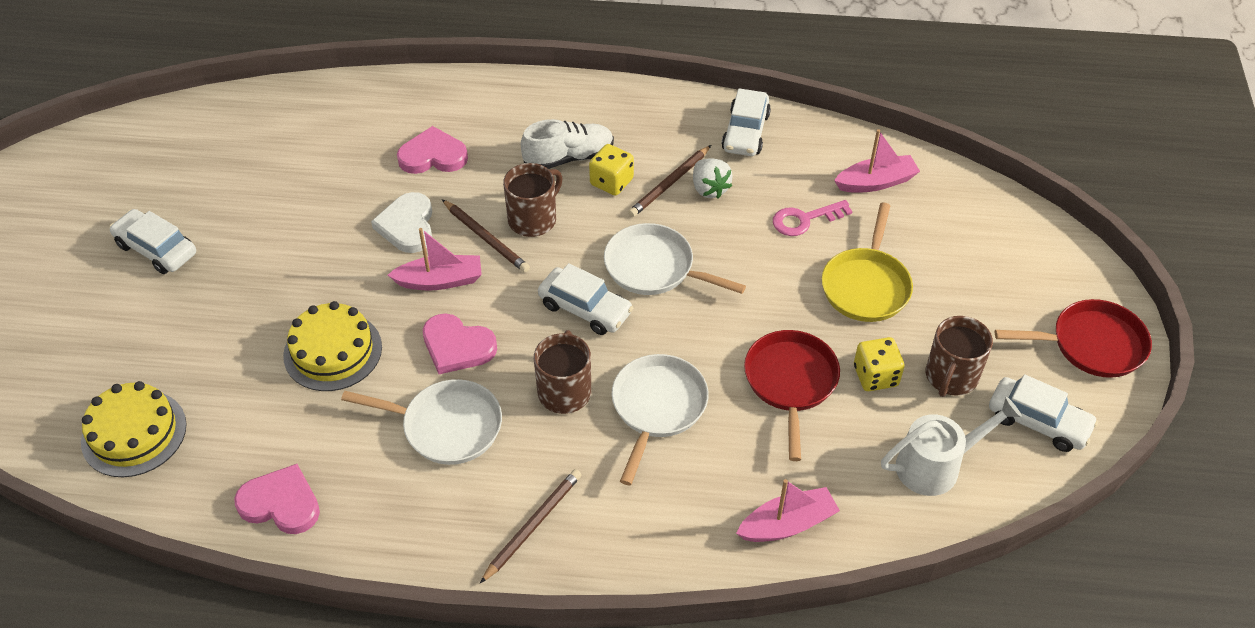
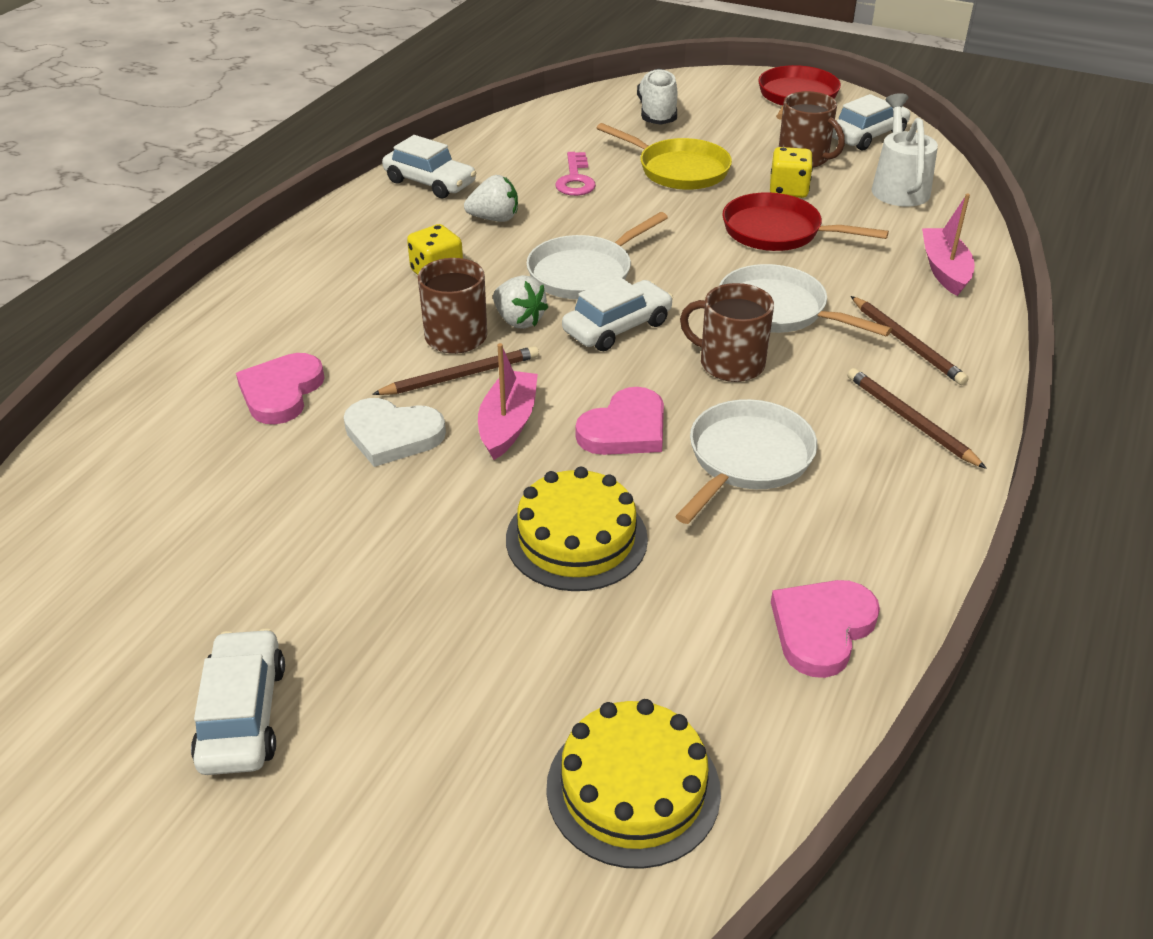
camera: 70 degrees left, 10 degrees down
(156, 249) = (242, 715): white car -> white car turned 120 degrees clockwise
(568, 248) = (519, 320): none -> white strawberry
(569, 158) = (374, 293): white shoe -> white shoe (657, 113)
(670, 184) = (468, 239): brown pencil -> brown pencil (907, 343)
(876, 182) = (553, 136): pink boat -> none

